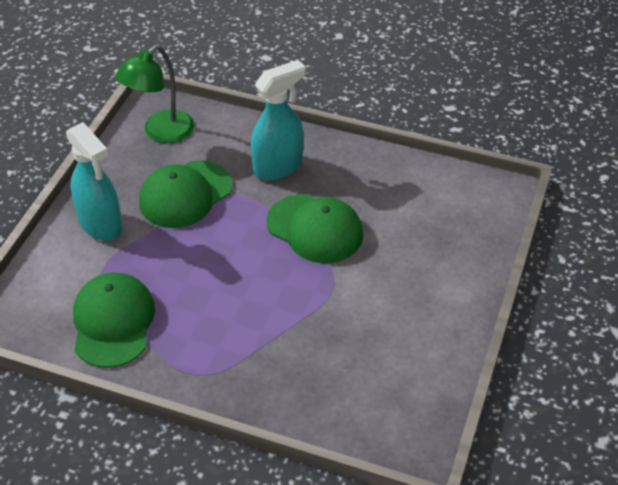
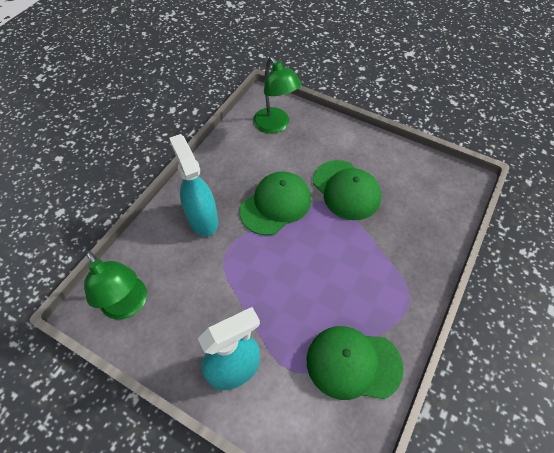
camera: 80 degrees left, 10 degrees up
(185, 194) = (215, 292): green cap -> green cap (346, 190)
(452, 210) = (275, 126): none -> green lamp

